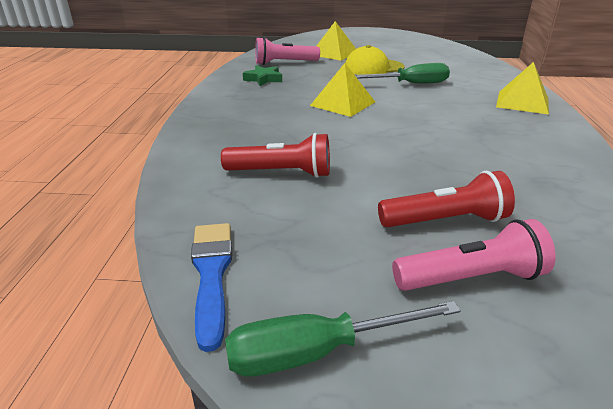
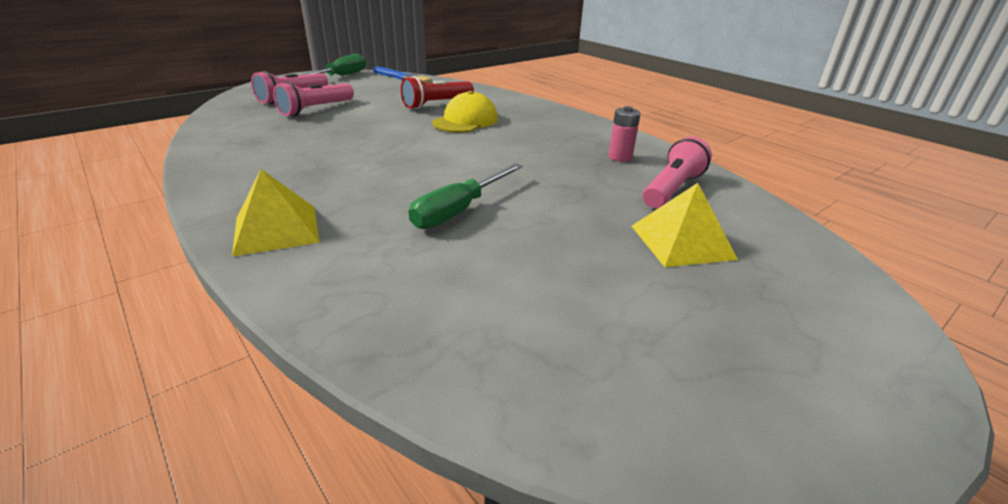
camera: 135 degrees right, 0 degrees up
(263, 79) = (620, 157): green star -> pink battery
(342, 103) = (487, 155): yellow pyramid -> none
(373, 68) = (558, 227): yellow cap -> yellow cap (465, 121)
(445, 221) = (316, 109): red flashlight -> pink flashlight

